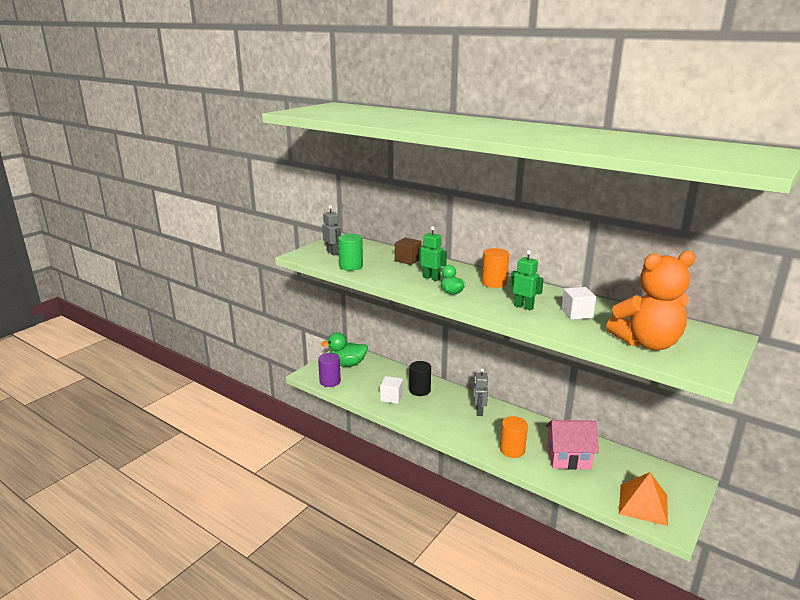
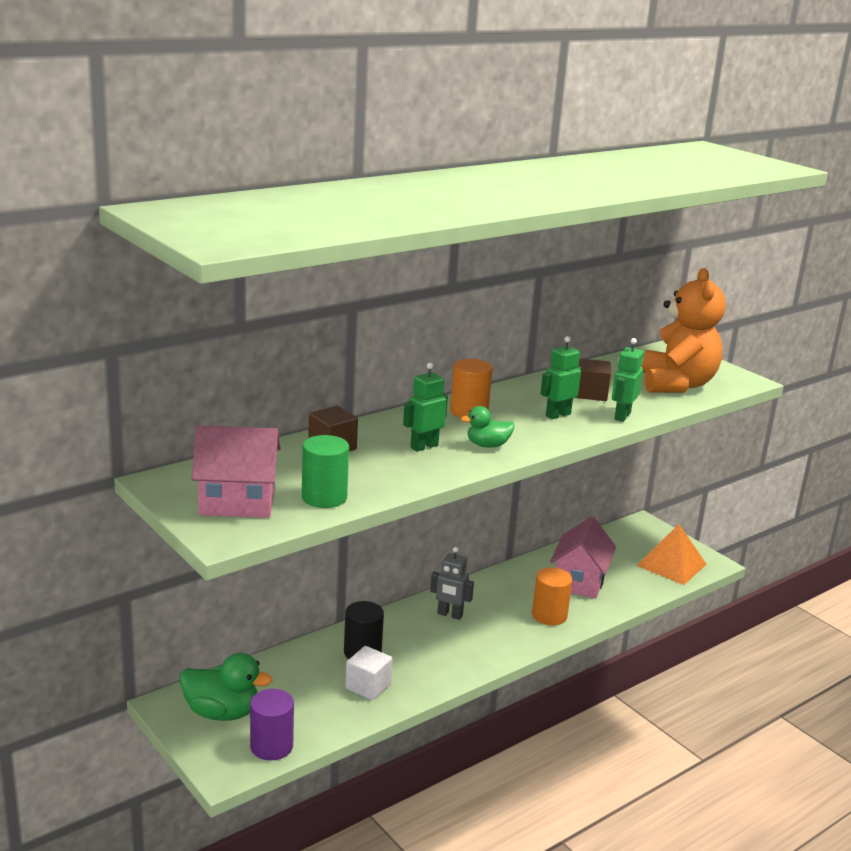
camera: 75 degrees left, 0 degrees up
(332, 252) = (237, 502): grey robot -> pink house
(347, 364) = (222, 712): green duck -> green duck turned 90 degrees counterclockwise
(550, 327) = (622, 416): none -> green robot
(577, 314) = (591, 394): white cube -> brown cube

